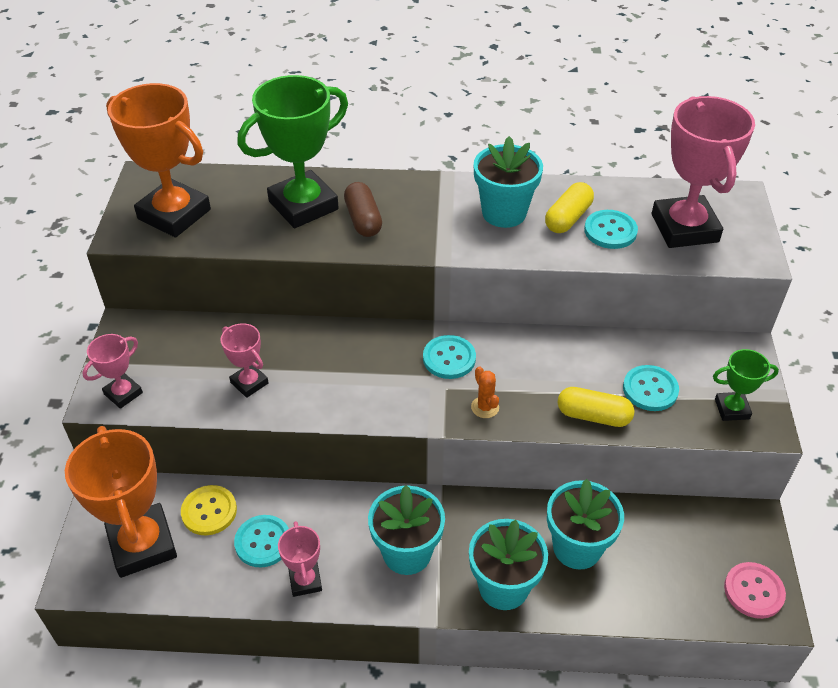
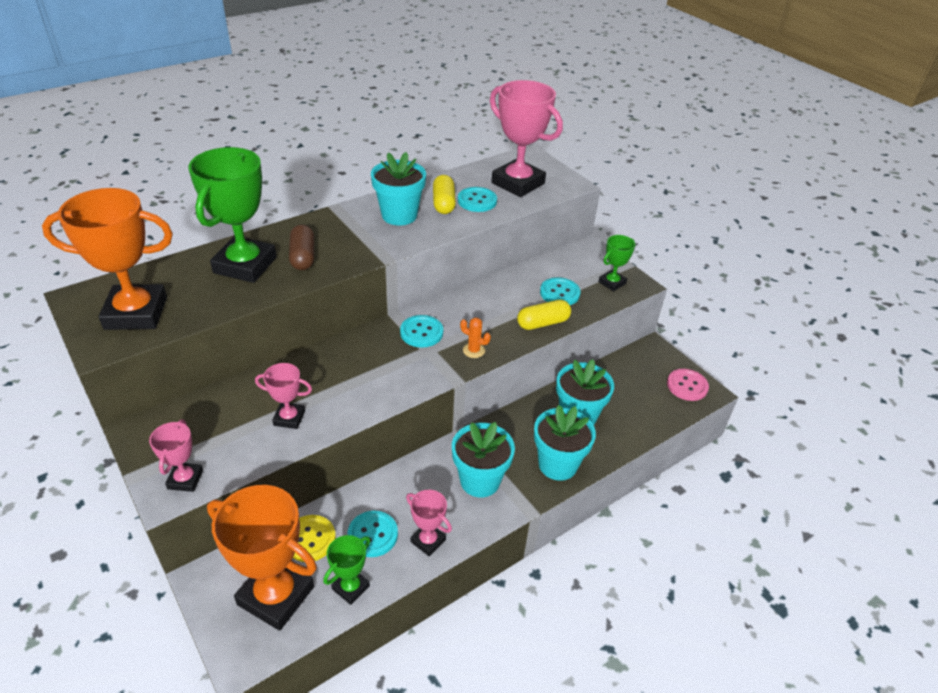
camera: 40 degrees left, 5 degrees down
(204, 579) = (350, 587): none -> green trophy
(363, 220) = (303, 257): brown capsule -> brown capsule turned 45 degrees clockwise

